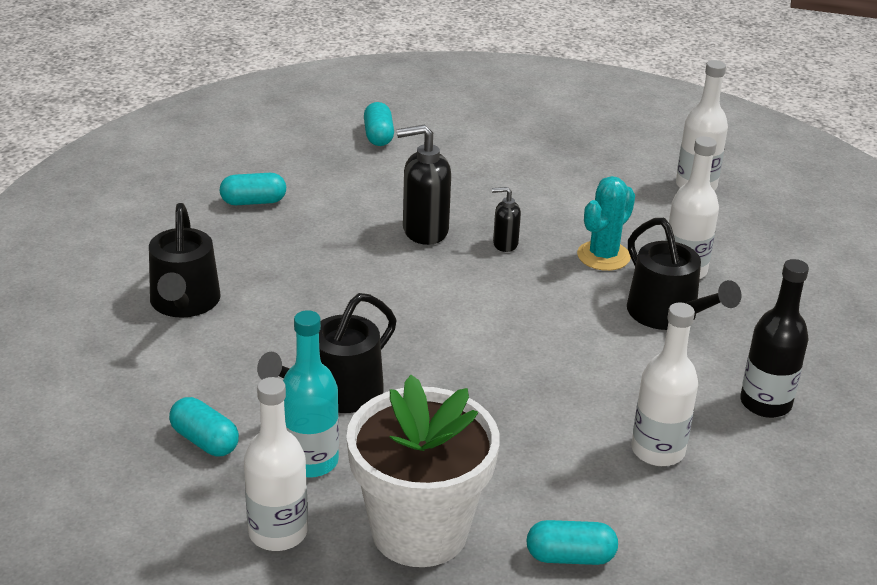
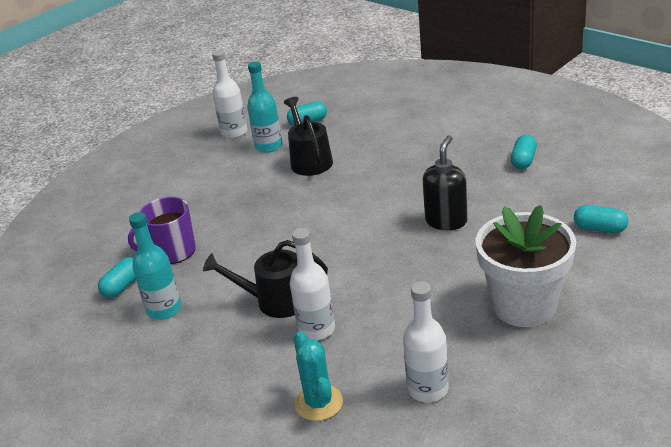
camera: 125 degrees right, 0 degrees up
(184, 303) = (424, 127): black watering can -> none
(419, 531) = (198, 166): white flower pot -> white flower pot (524, 306)
(505, 244) = (407, 252): black soap dispenser -> none
(570, 557) = (142, 202): turquoise capsule -> turquoise capsule (122, 286)
(603, 256) = (362, 294): turquoise cactus -> turquoise cactus (319, 403)
(658, 451) = (173, 251): white bottle -> purple mug
(765, 403) = (164, 309): black bottle -> turquoise bottle

